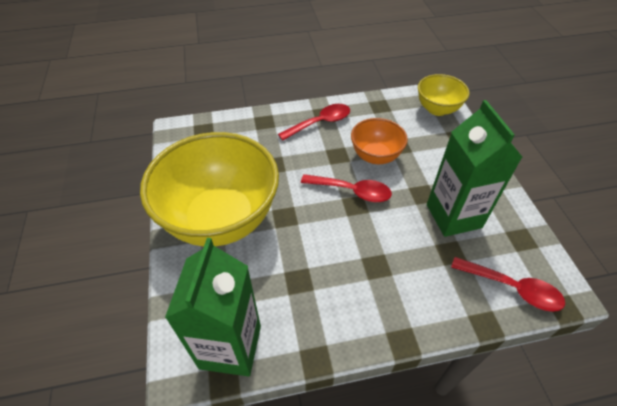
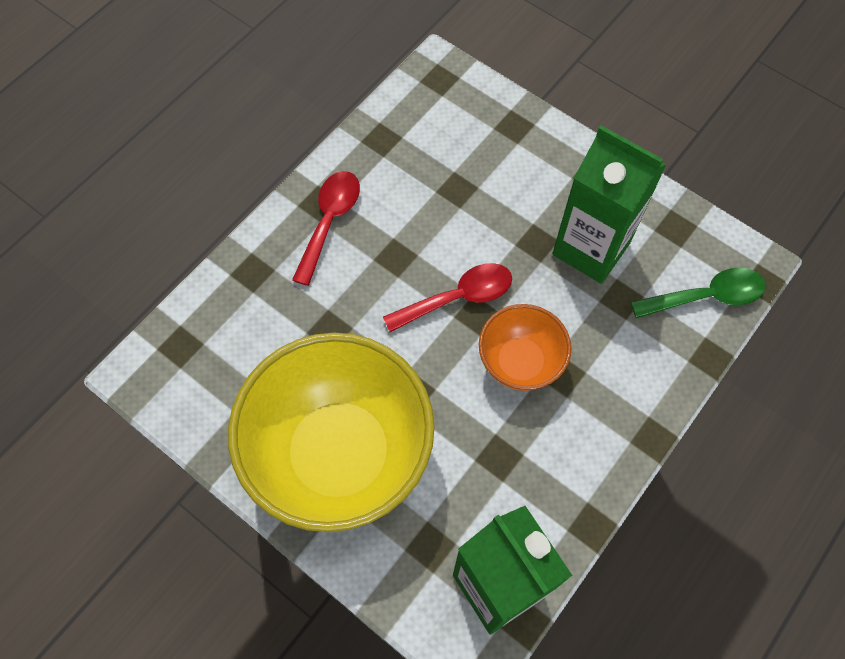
camera: 40 degrees left, 15 degrees up
(375, 156) = (442, 226): orange bowl -> orange bowl (520, 362)
(437, 109) = (457, 96): yellow bowl -> none
(512, 288) = (706, 296): red spoon -> green spoon

